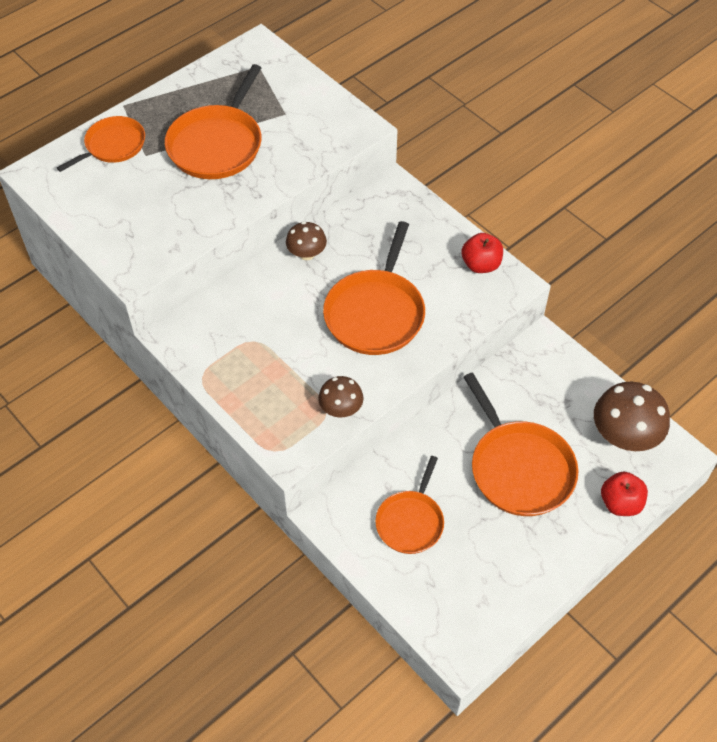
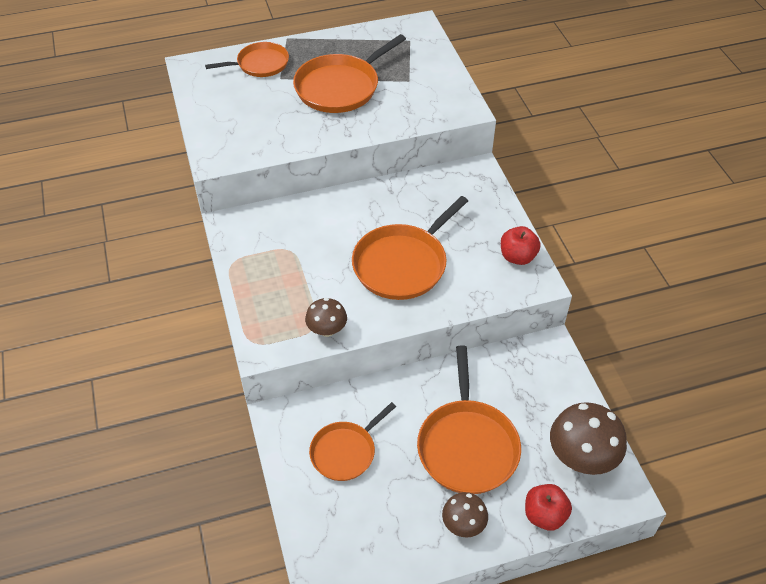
camera: 25 degrees right, 5 degrees down
(306, 254) = (374, 198): brown mushroom -> brown mushroom (463, 524)

